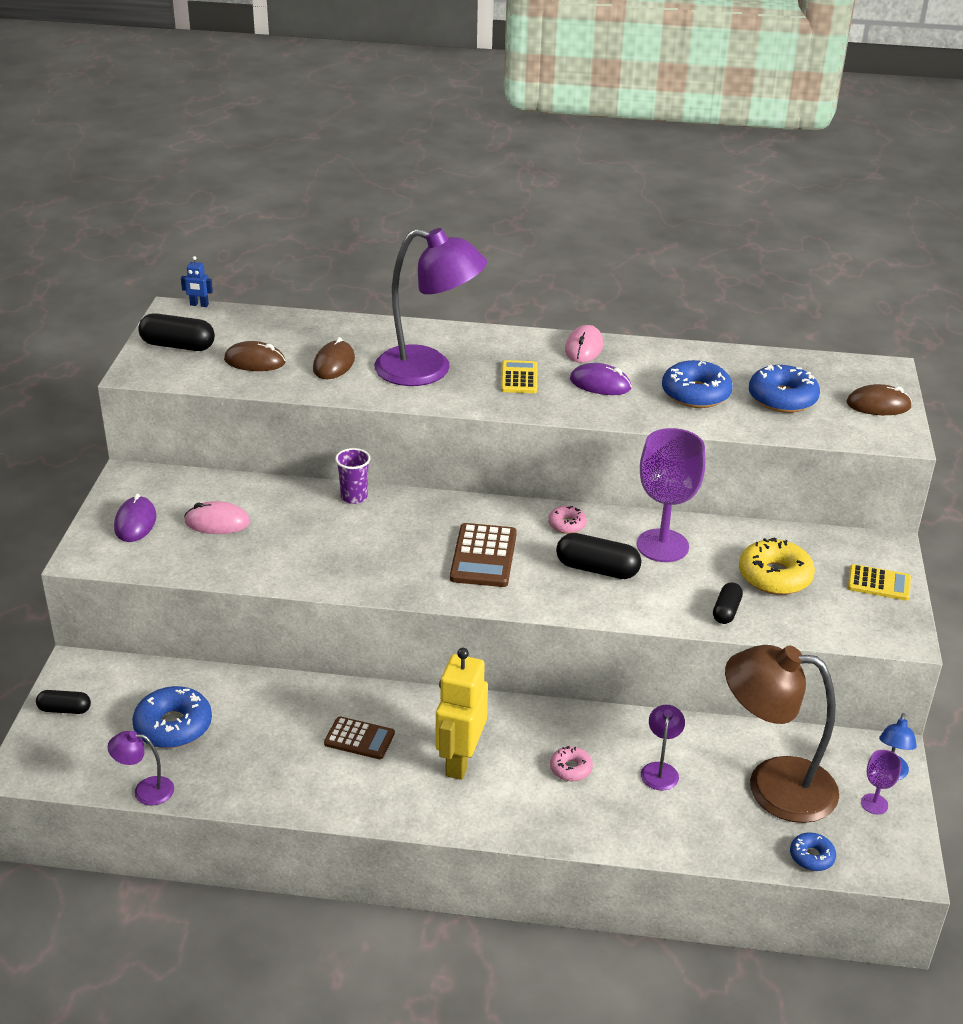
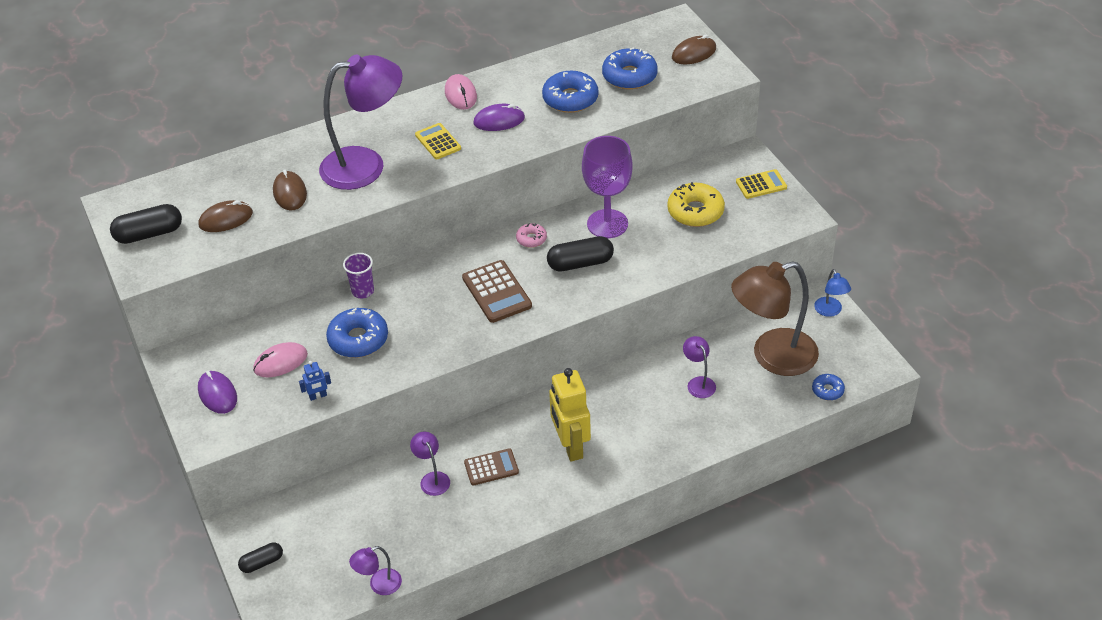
camera: 30 degrees left, 10 degrees up
(173, 726) = (354, 530): blue donut -> blue donut (358, 339)
(199, 305) = (127, 189): blue robot -> blue robot (318, 396)
(292, 718) = (432, 479): none -> purple lamp
(570, 769) = (644, 412): pink donut -> none
(726, 611) = (686, 253): black capsule -> none
(874, 804) = (837, 336): purple goblet -> none

